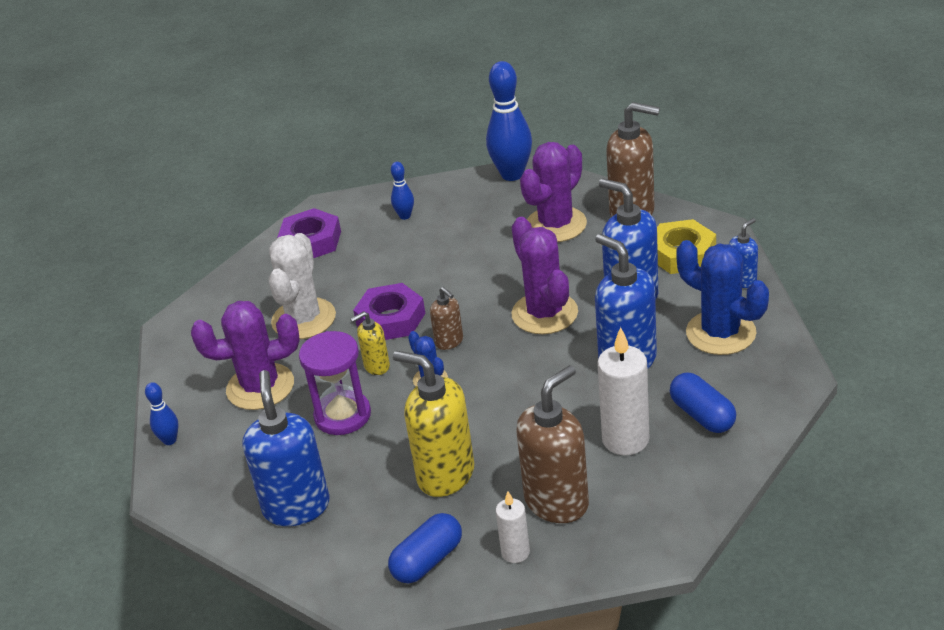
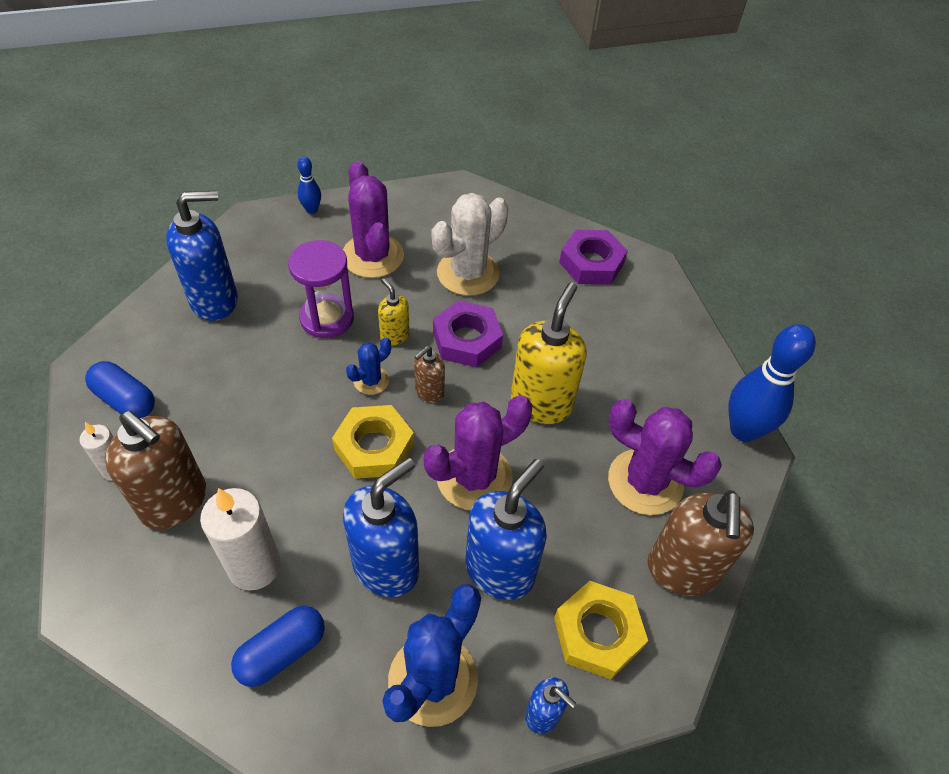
camera: 75 degrees right, 15 degrees up
(304, 319) = (468, 273): white cactus -> white cactus turned 45 degrees counterclockwise
(405, 216) = (644, 334): blue bowling pin -> none
(445, 475) = (232, 404): yellow soap dispenser -> yellow soap dispenser (541, 403)
(507, 374) = (374, 447): none -> yellow nut

